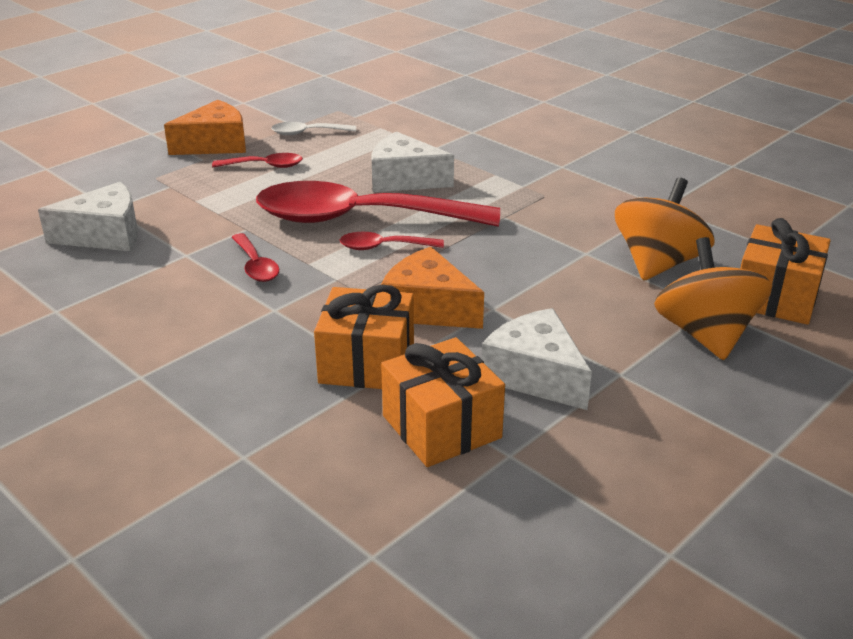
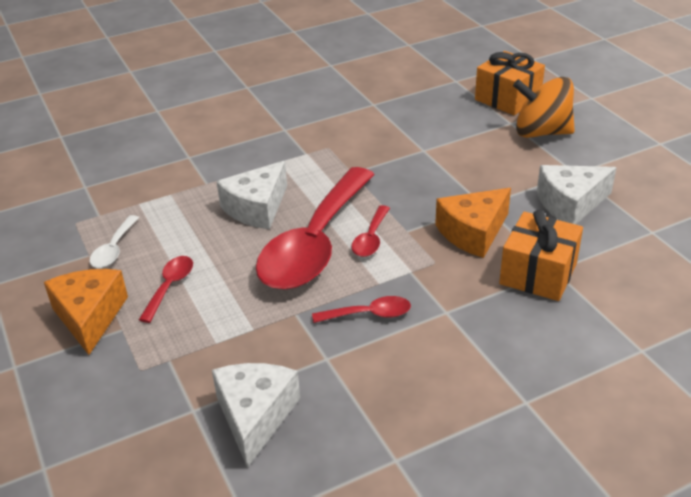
camera: 70 degrees left, 5 degrees up
(441, 427) = (620, 253): orange gift -> none
(658, 264) = (451, 127): orange spinning top -> none

